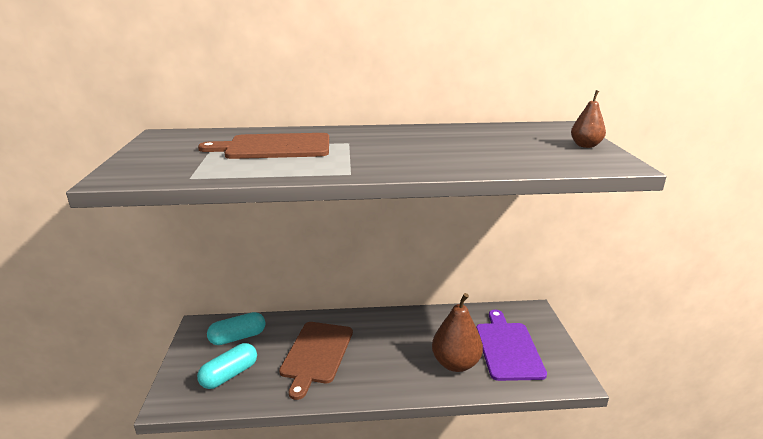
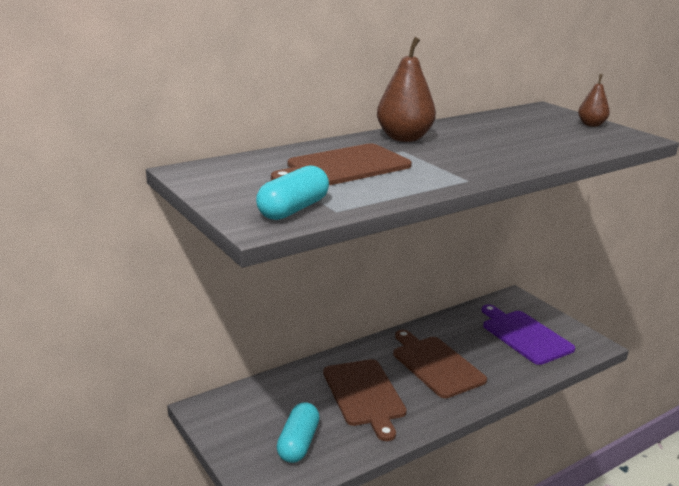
camera: 30 degrees left, 0 degrees up
(238, 337) = (263, 406): turquoise capsule -> turquoise capsule (293, 209)
(399, 348) = (435, 365): none -> brown cutting board
(455, 363) = (496, 362): brown pear -> brown pear (404, 138)

